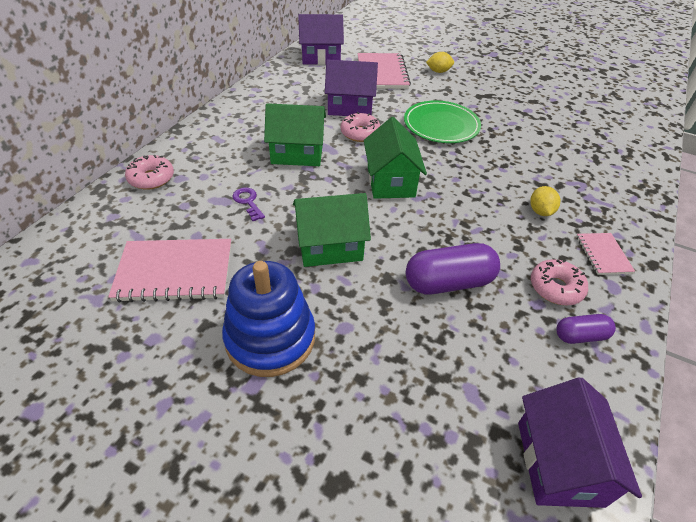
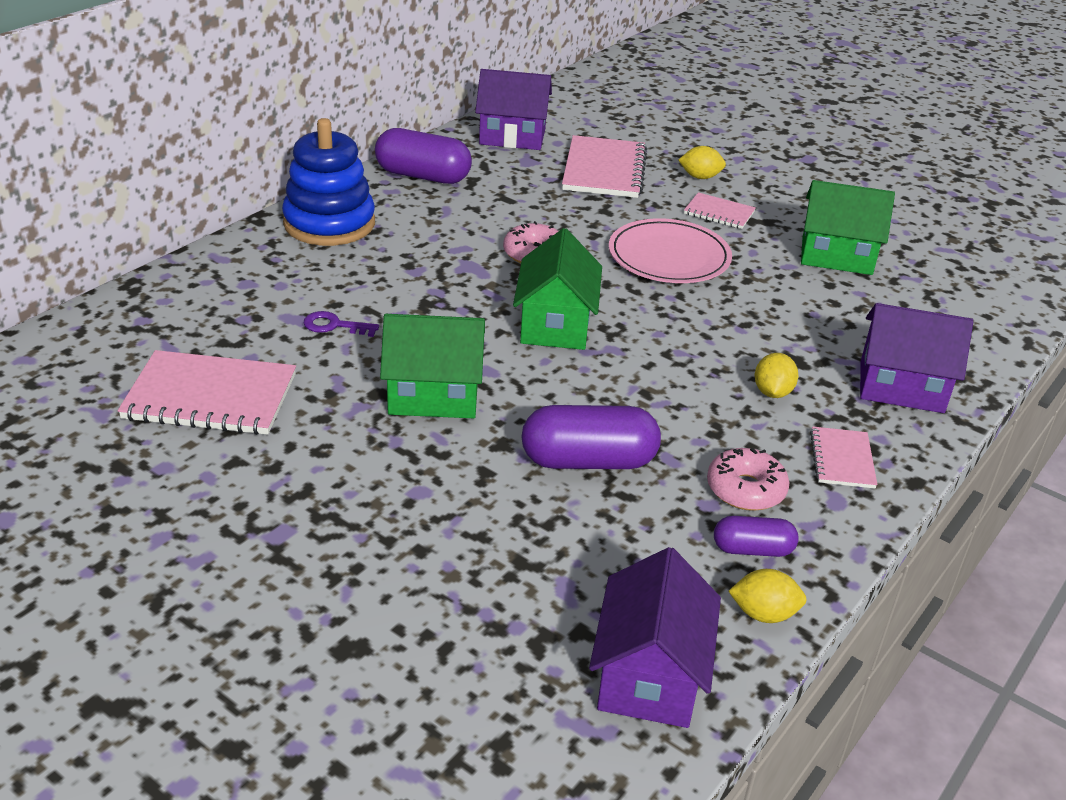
camera: 10 degrees right, 10 degrees down
(151, 178) = (206, 279): pink donut -> none
(248, 202) = (334, 326): purple key -> purple key turned 60 degrees counterclockwise
(270, 338) = (315, 488): blue stacking toy -> blue stacking toy (329, 223)
(274, 88) = (423, 176): none -> purple capsule
(297, 153) = (427, 271): green house -> green house (836, 255)
(350, 107) = (532, 215): purple house -> purple house (901, 387)
(441, 125) = (669, 256): green plate -> pink plate
(458, 93) = (719, 213): none -> pink notebook
(610, 389) = (763, 614): none -> yellow lemon

